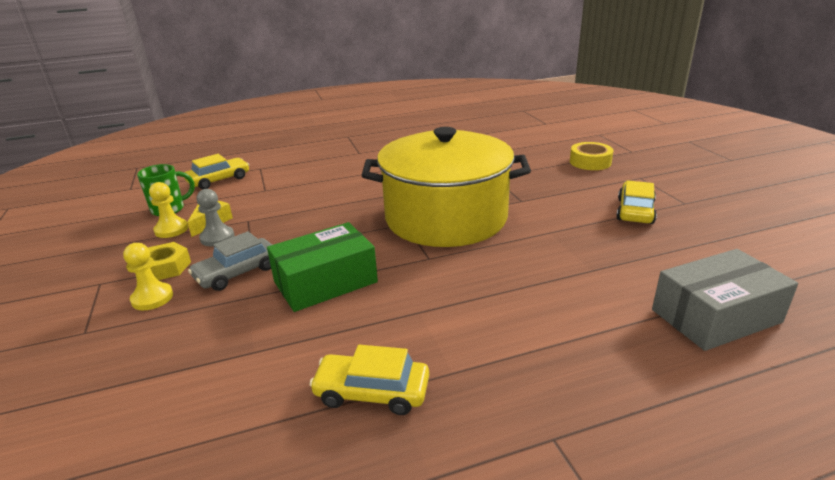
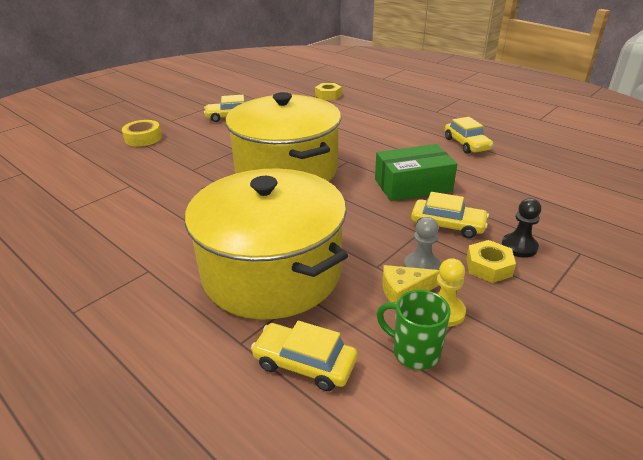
camera: 120 degrees left, 5 degrees up
(152, 298) = (519, 246): yellow pawn -> black pawn
(237, 272) = (447, 225): grey car -> yellow car
(301, 184) = (272, 272): none -> yellow pot
(325, 282) = (412, 185): green box -> green box turned 45 degrees counterclockwise
(715, 316) = (328, 95): grey box -> yellow nut

